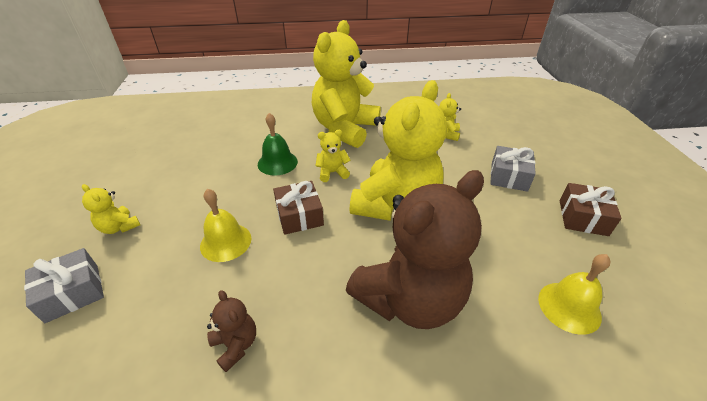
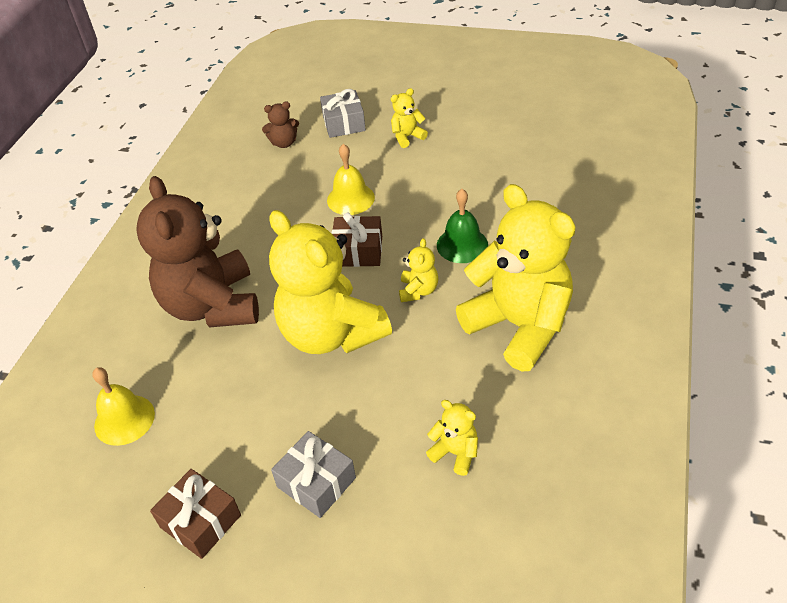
camera: 115 degrees right, 5 degrees up
(236, 345) = (244, 201): brown teddy bear -> brown teddy bear (284, 143)

